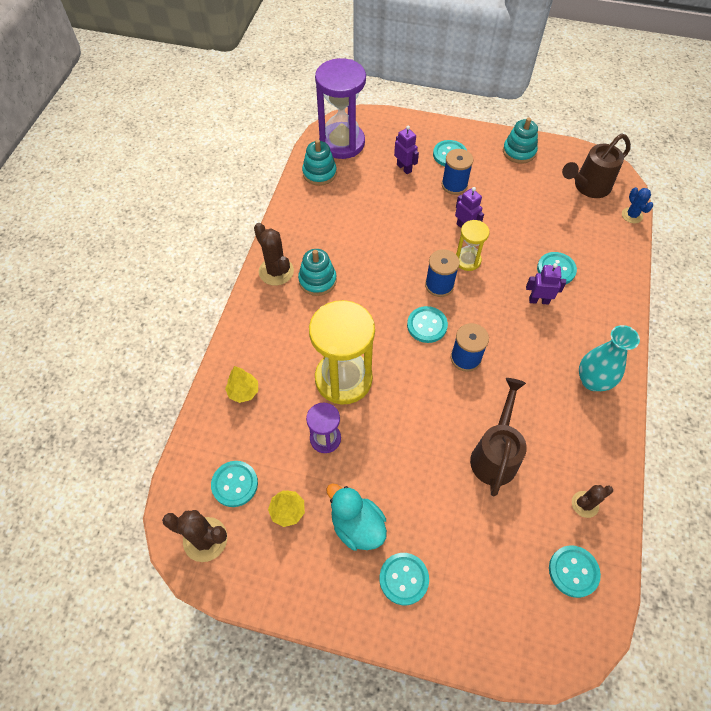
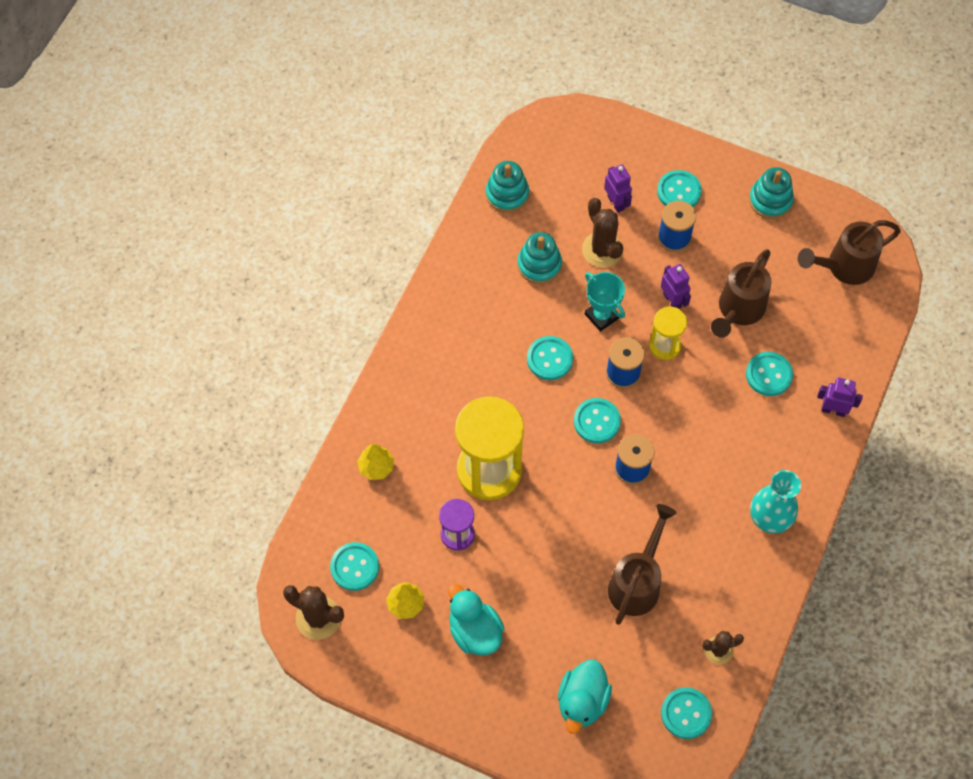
camera: 10 degrees right, 5 degrees up
(276, 271) = (433, 324): brown cactus -> brown cactus (602, 250)
(317, 280) = (480, 344): turquoise stacking toy -> turquoise stacking toy (539, 265)
(342, 143) = (543, 152): purple hourglass -> none
(403, 579) = (512, 690): turquoise button -> turquoise button (549, 359)
(412, 246) = (601, 316): none -> turquoise trophy
(473, 577) = (582, 701): none -> turquoise duck
(518, 227) = (738, 310): none -> brown watering can
(538, 300) = (736, 411): purple robot -> purple robot (833, 410)
(632, 215) = (887, 316): blue cactus -> none

